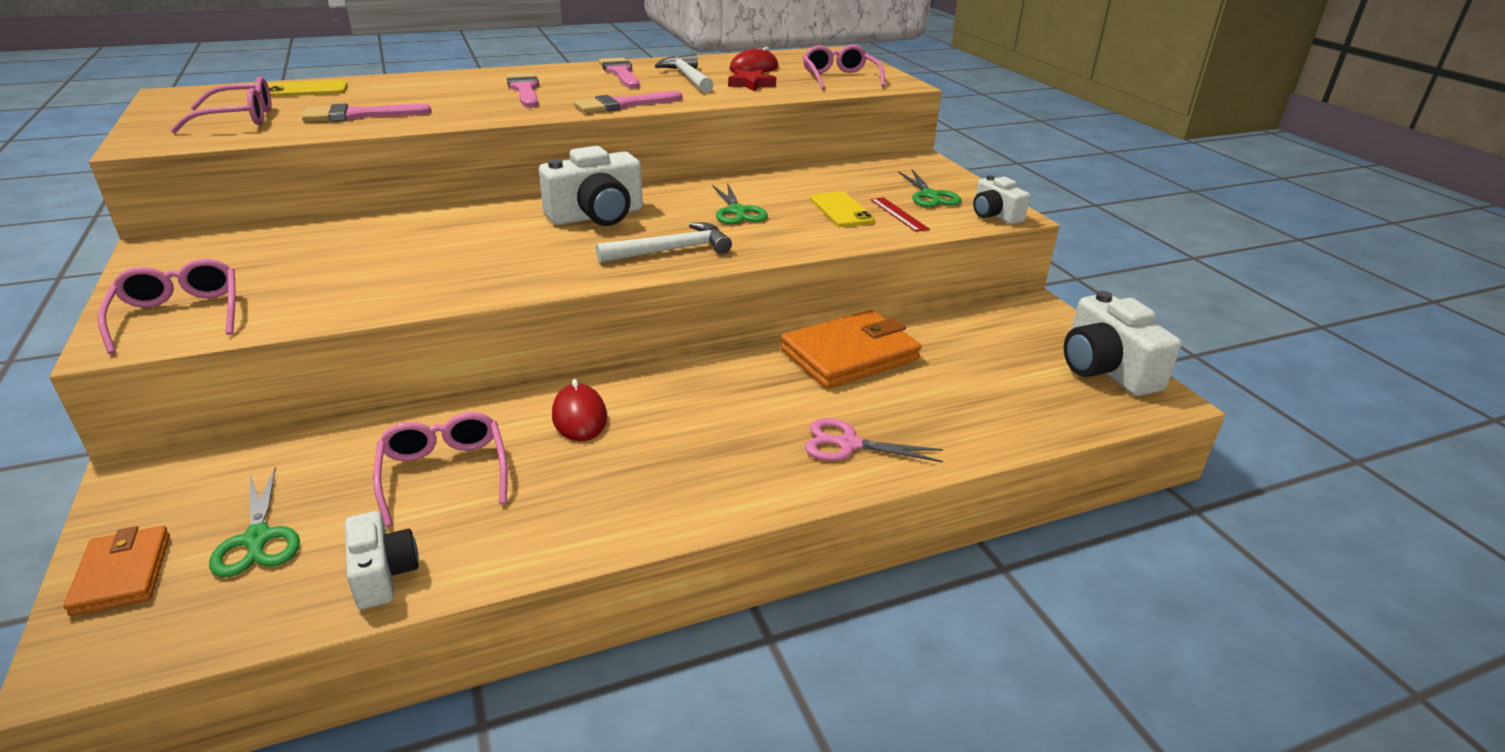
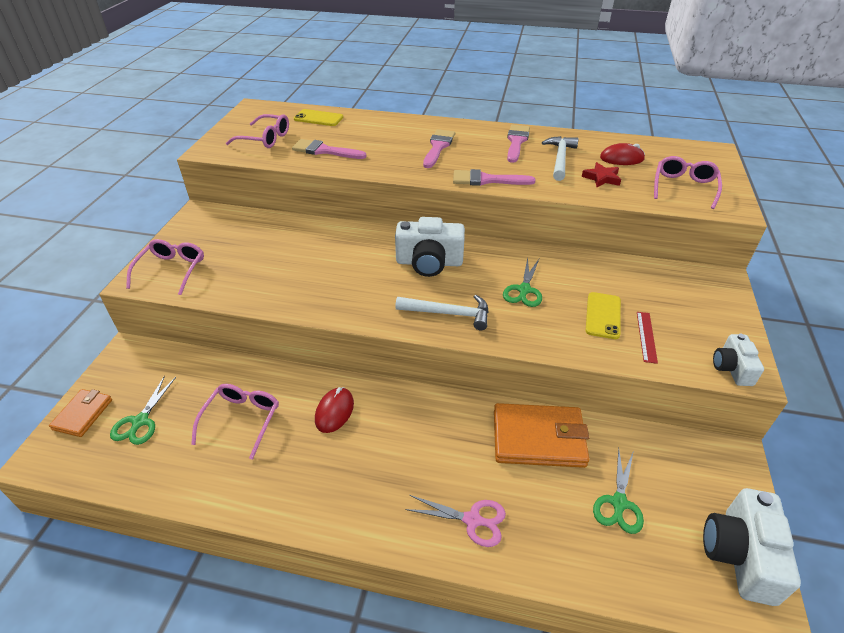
camera: 35 degrees right, 10 degrees up
(383, 574) = (170, 476): white camera -> none
(848, 444) = (472, 520): pink scissors -> pink scissors turned 150 degrees clockwise
(930, 196) = (693, 324): green scissors -> green scissors (619, 503)

